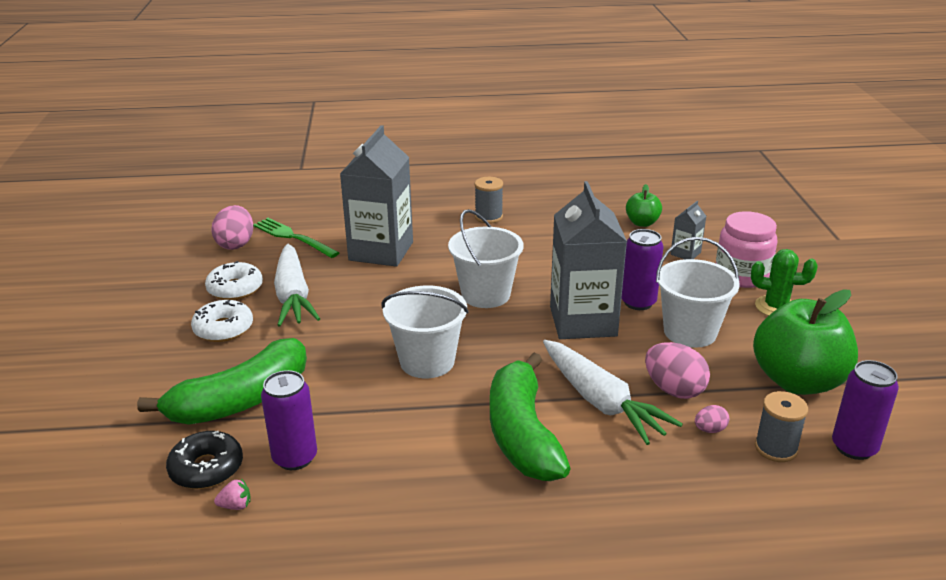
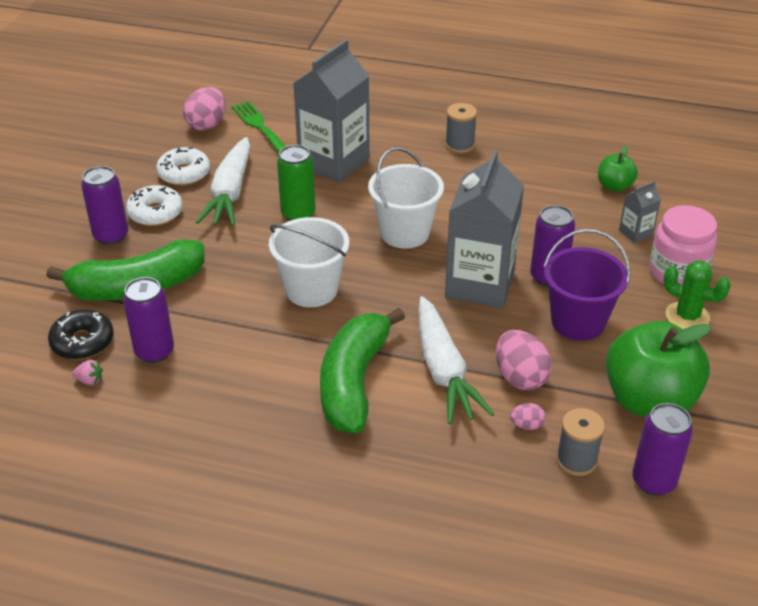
camera: 20 degrees right, 10 degrees up
(185, 359) = (111, 236): none -> purple can
(373, 300) = (298, 214): none -> green can
(690, 332) = (578, 322): white bucket -> purple bucket

